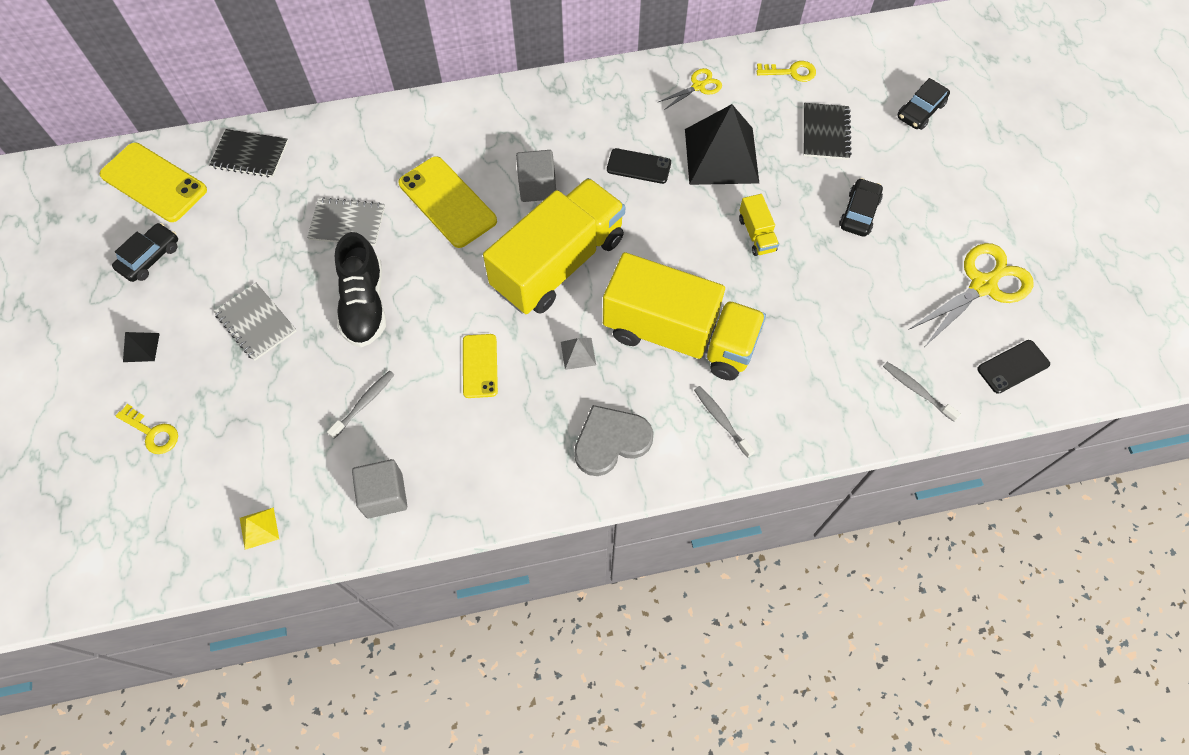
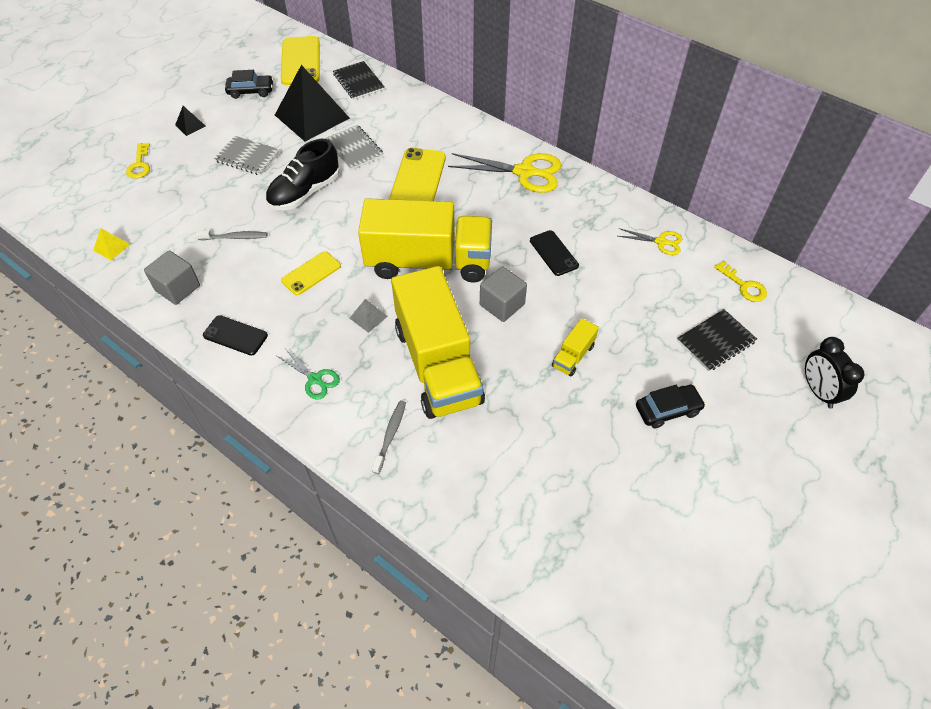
camera: 50 degrees right, 10 degrees down
(256, 323) = (248, 157): grey notebook -> grey notebook turned 75 degrees counterclockwise
(537, 187) = (477, 213): grey cube -> grey cube (502, 304)
(610, 441) = (315, 379): grey heart -> green scissors
(721, 155) = (617, 292): black pyramid -> black pyramid (312, 116)
(917, 391) = (542, 558): grey toothbrush -> none
(920, 111) = (818, 391): black car -> black clock
(982, 285) = (699, 547): yellow scissors -> yellow scissors (524, 172)
(1013, 366) = (642, 624): black phone -> black phone (235, 335)

